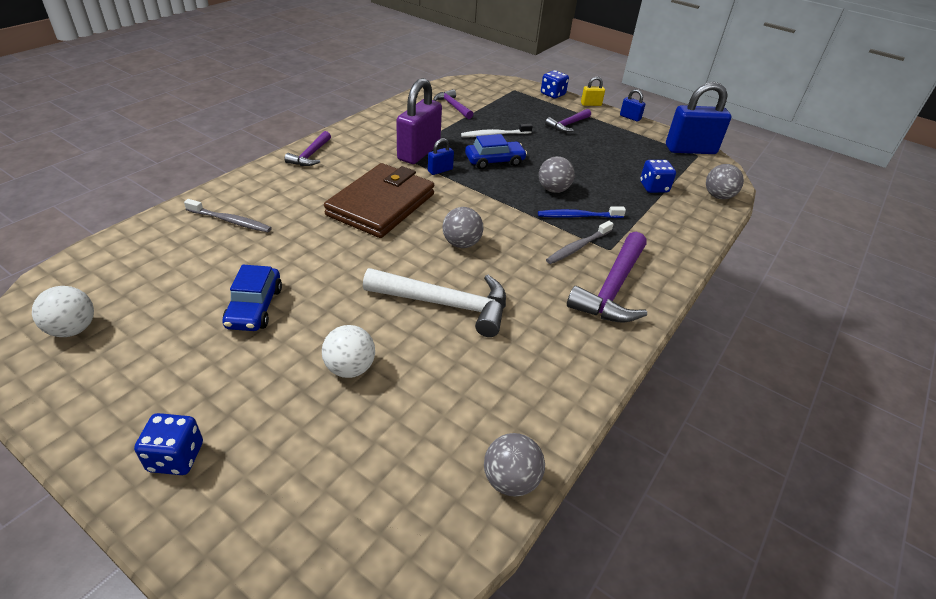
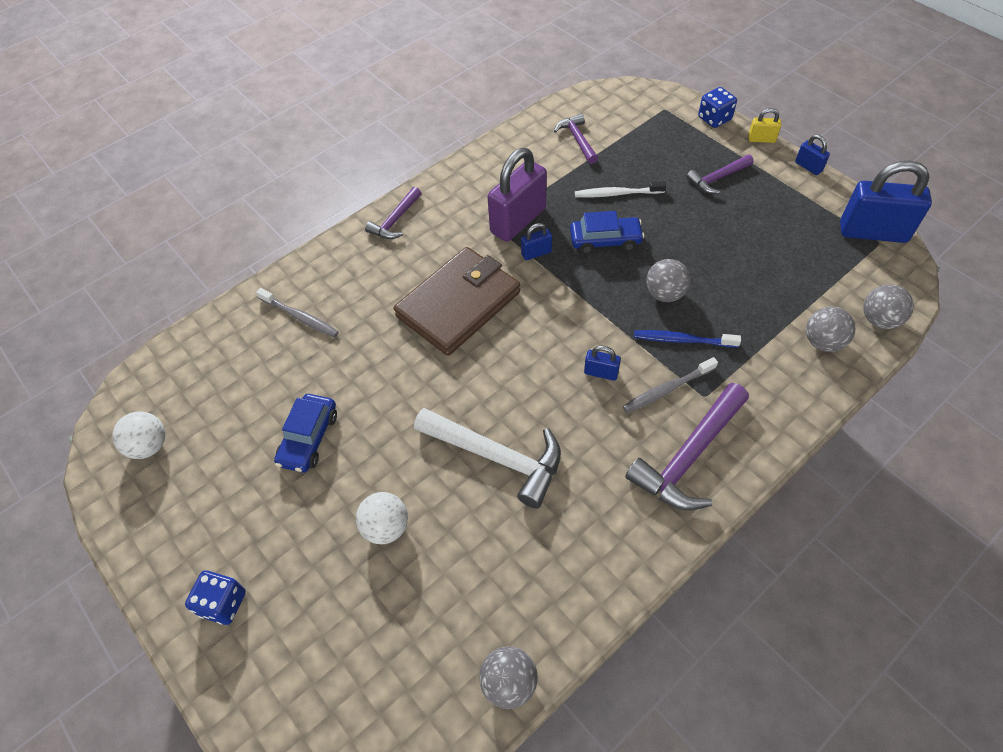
camera: 20 degrees right, 15 degrees up
(461, 244) = (534, 371): grey ball -> grey ball (823, 342)
(519, 240) = (601, 373): none -> blue padlock
(653, 187) = (796, 298): blue dice -> none

